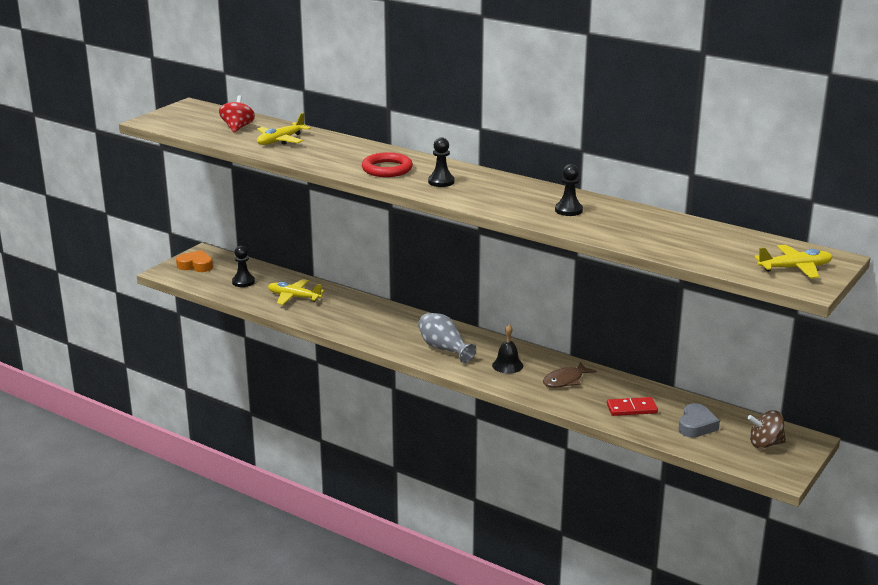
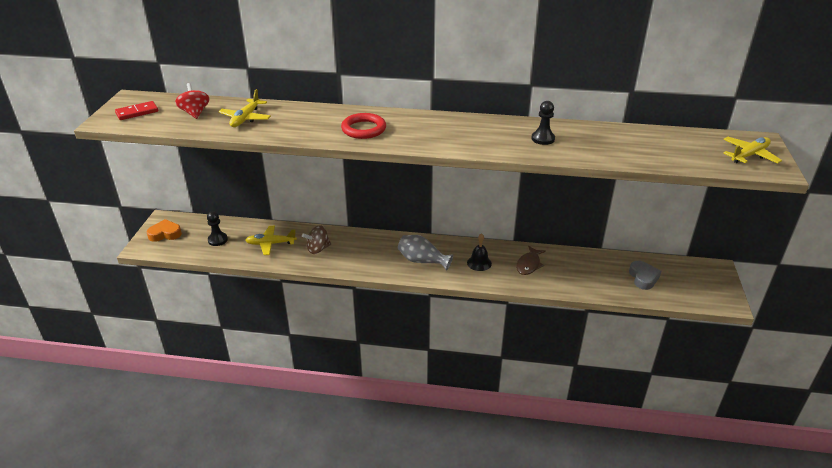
camera: 25 degrees left, 10 degrees up
(441, 182) = (419, 132): black pawn -> none
(631, 409) = (591, 276): red domino -> red domino (137, 112)
(765, 444) = (696, 280): brown spinning top -> brown spinning top (318, 249)

